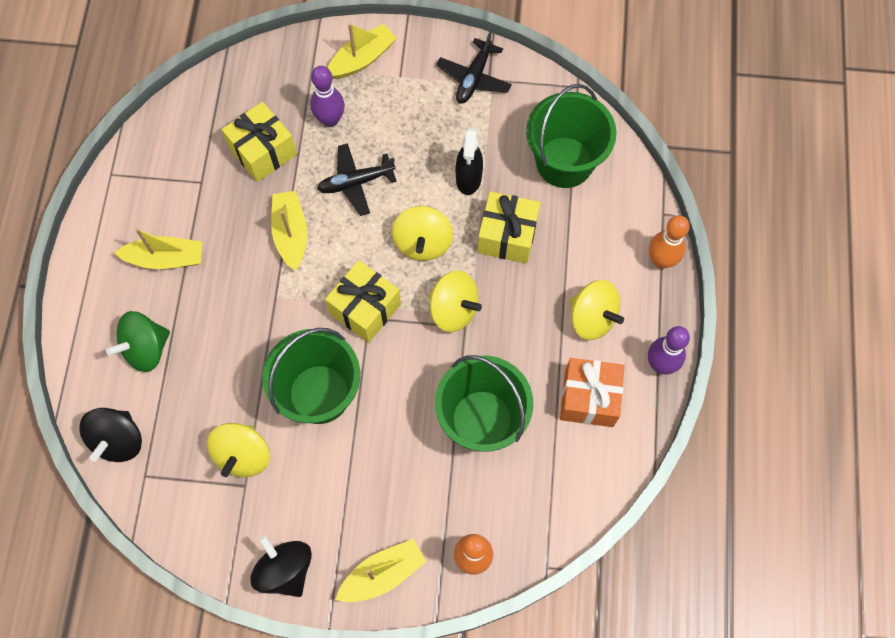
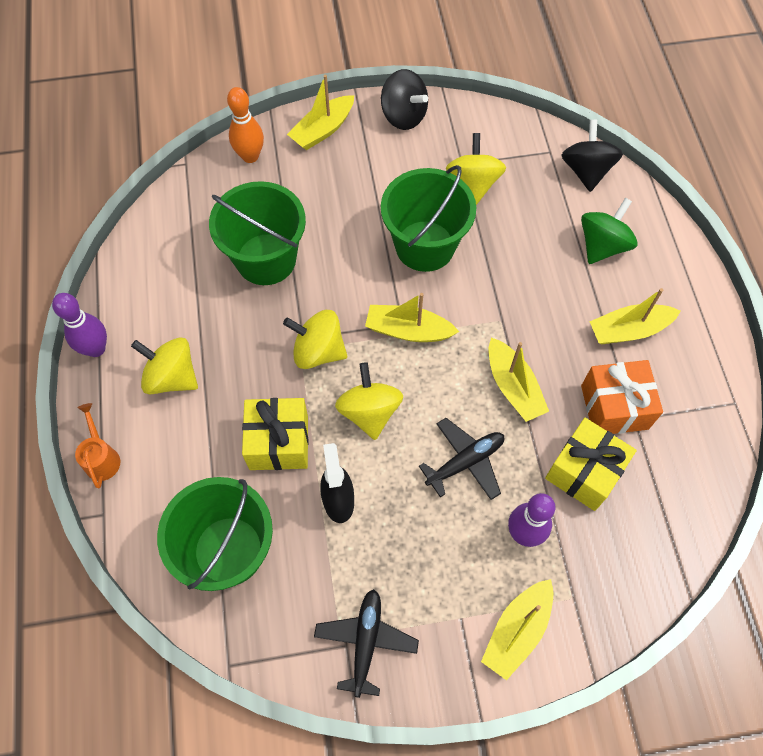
camera: 165 degrees right, 5 degrees down
(365, 309) = (408, 330): yellow gift -> yellow boat
(589, 398) = (165, 301): orange gift -> orange gift (614, 407)
(661, 260) = (102, 457): orange bowling pin -> orange watering can

